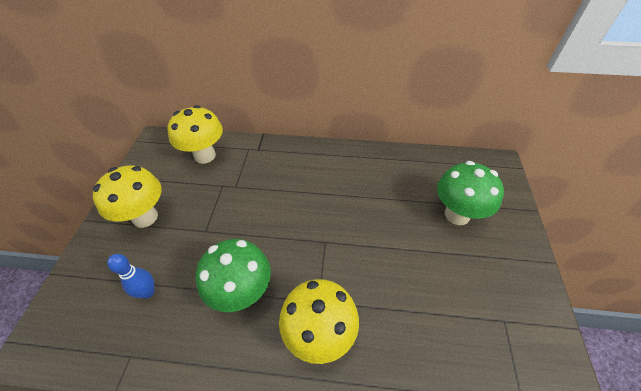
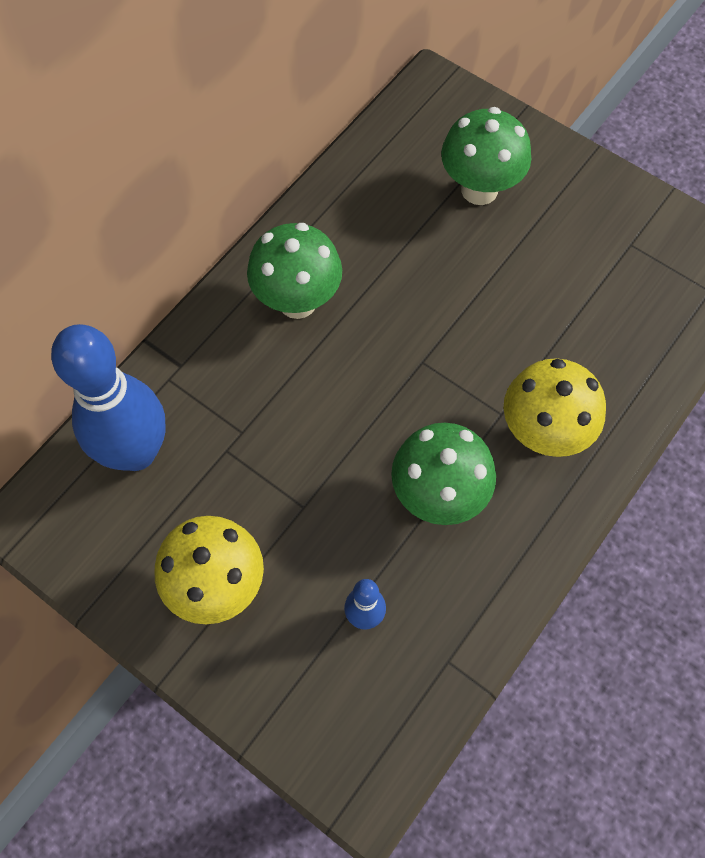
camera: 60 degrees left, 15 degrees up
(205, 155) = (136, 452): yellow mushroom -> blue bowling pin
(321, 172) = (297, 301): none -> green mushroom

